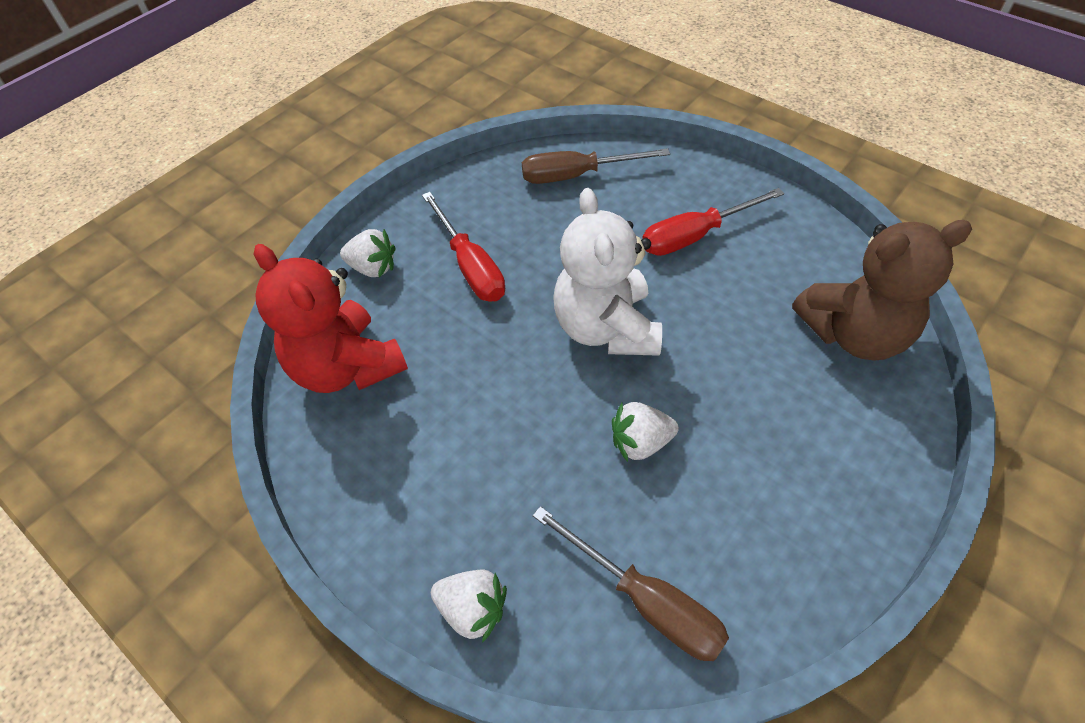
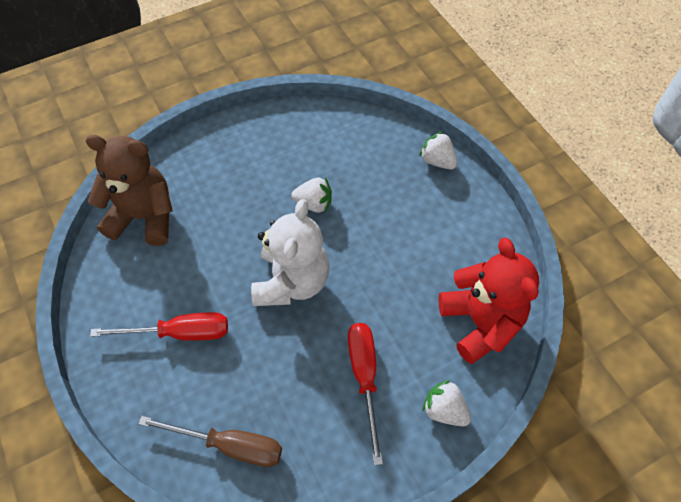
camera: 160 degrees left, 5 degrees up
(646, 601) = (354, 137): brown screwdriver -> none

